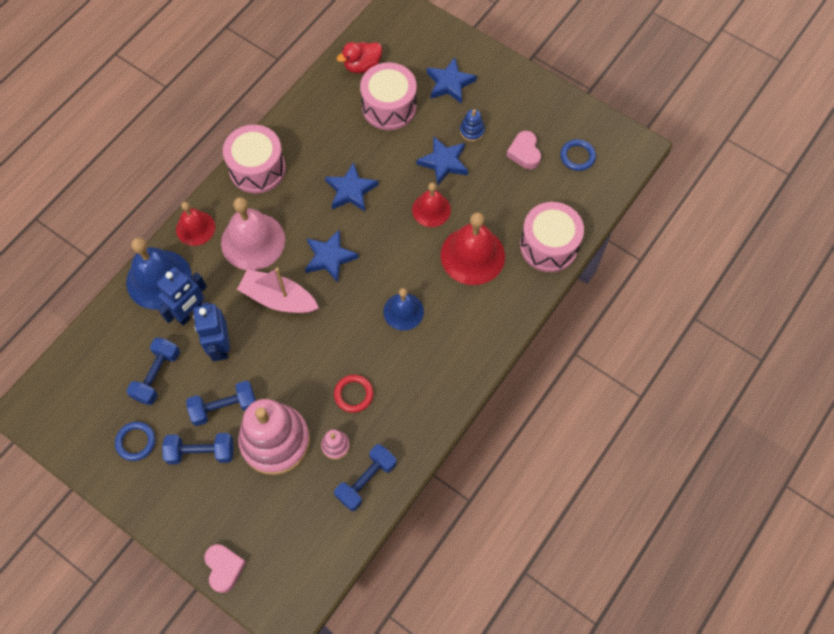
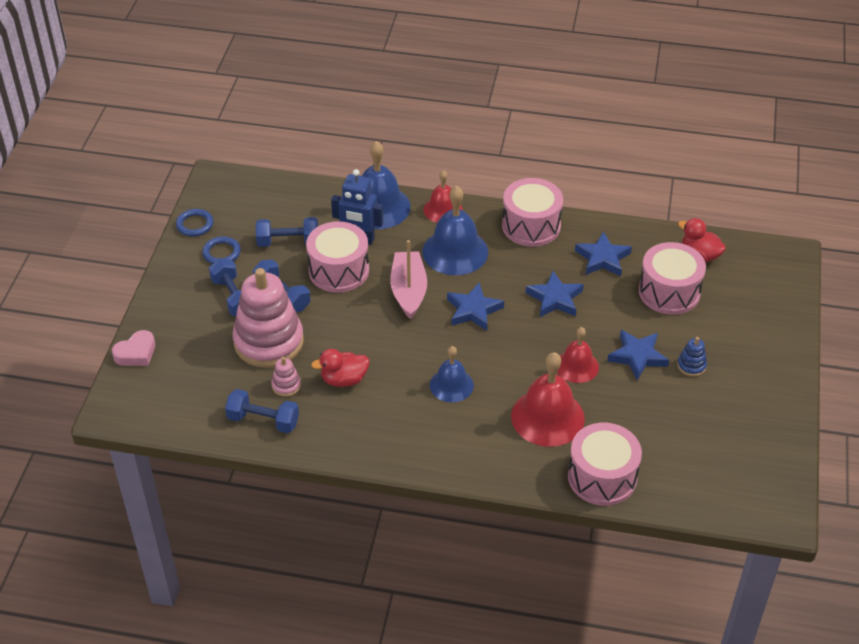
camera: 65 degrees right, 20 degrees down
(220, 346) = (339, 270): blue robot -> pink drum
(253, 241) = (455, 251): pink bell -> blue bell
(353, 394) = (344, 379): red ring -> red duck
(450, 83) = (734, 328): blue star -> blue star (602, 258)
(524, 153) = (698, 418): pink heart -> none
(577, 156) = (729, 466): blue ring -> blue ring (195, 224)

